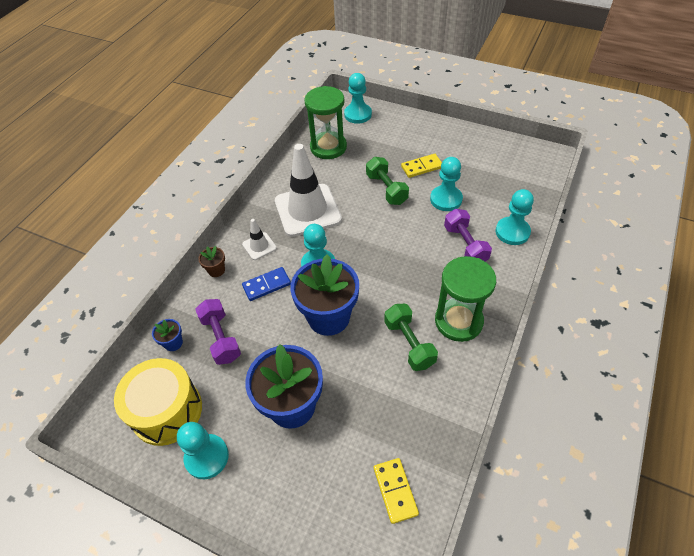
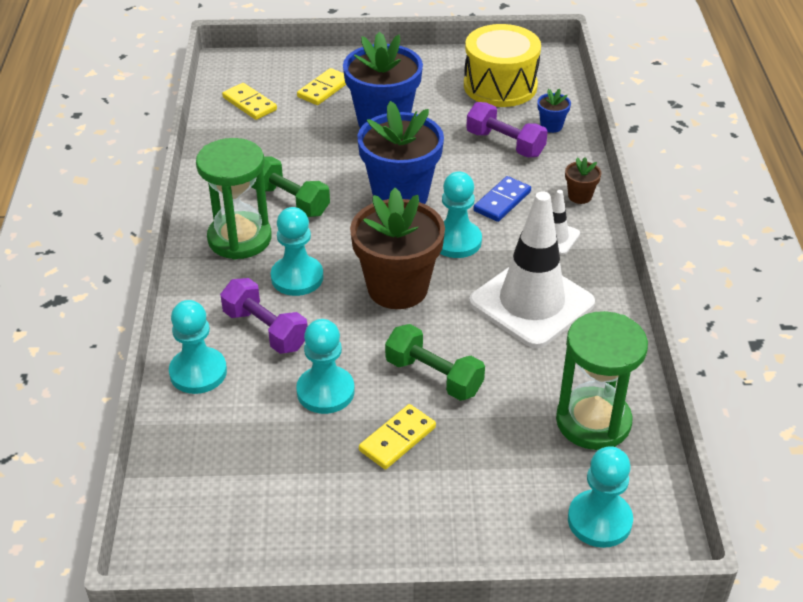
camera: 150 degrees right, 10 degrees down
(207, 457) = (433, 74): turquoise pawn -> turquoise pawn (297, 277)
(316, 481) = (324, 89): none -> yellow domino
(374, 245) = (397, 288): none -> brown flower pot

